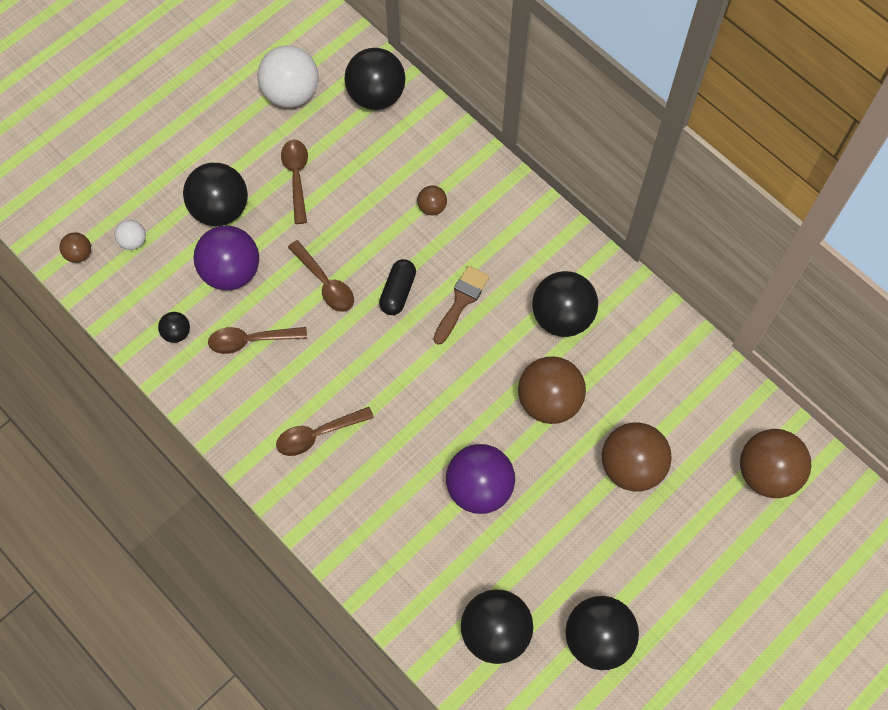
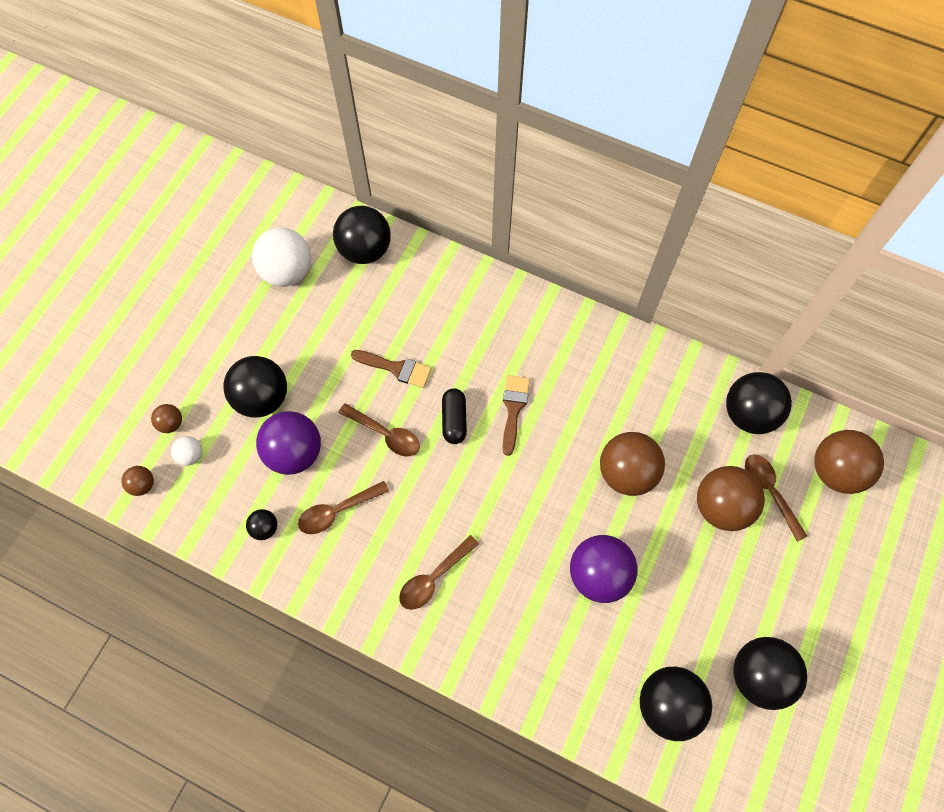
camera: 20 degrees left, 0 degrees up
(296, 177) = (321, 346): brown spoon -> brown spoon (769, 492)
(361, 223) = (396, 368): none -> brown brush
(432, 207) = (454, 333): brown ball -> brown ball (171, 423)
(562, 317) = (606, 393): black ball -> black ball (749, 414)

